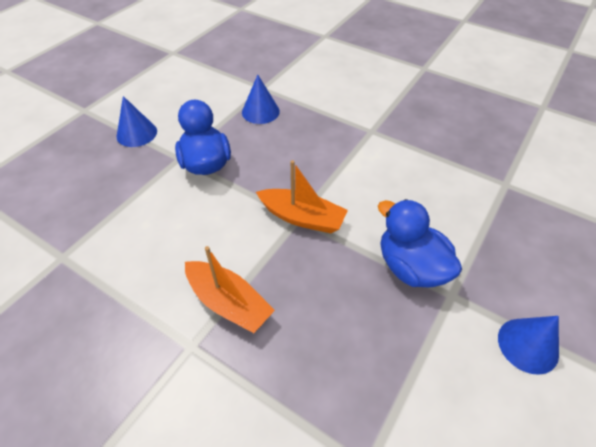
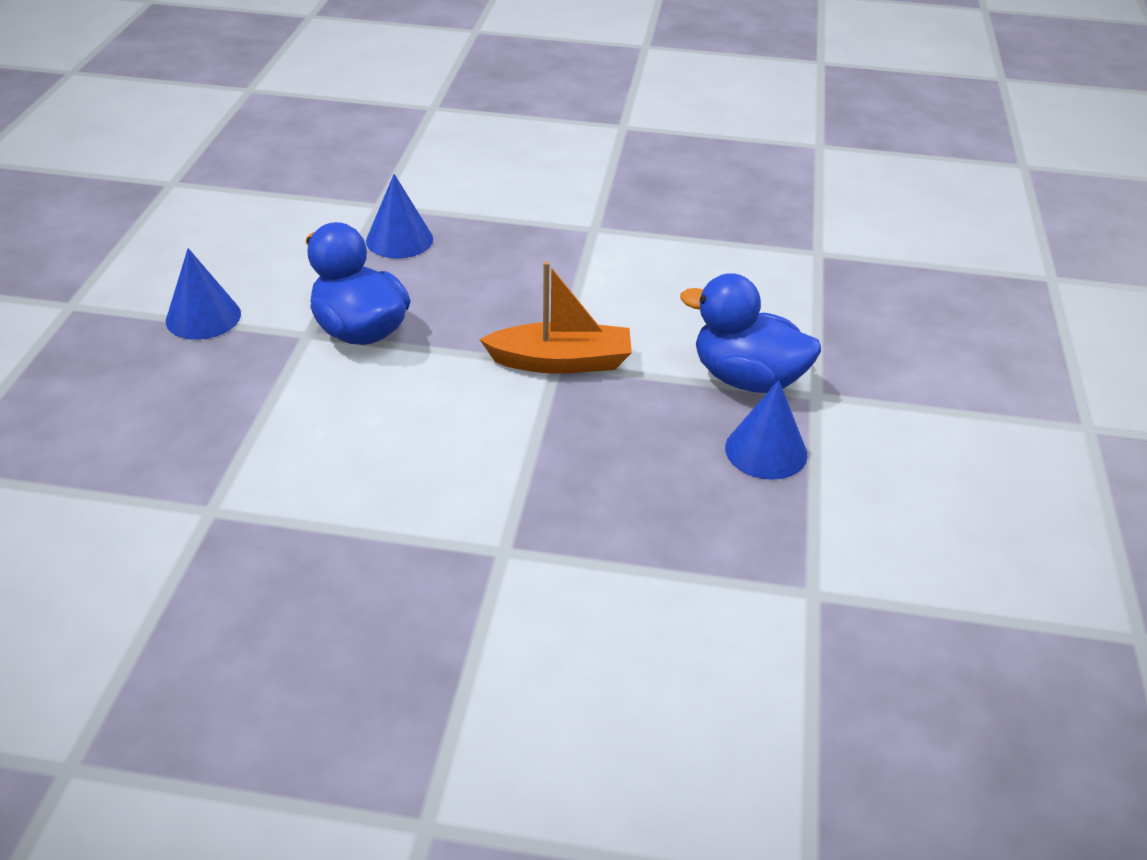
camera: 25 degrees left, 10 degrees down
(228, 303) = (523, 488): orange boat -> none
(528, 345) = (931, 420): blue cone -> blue cone (766, 451)

